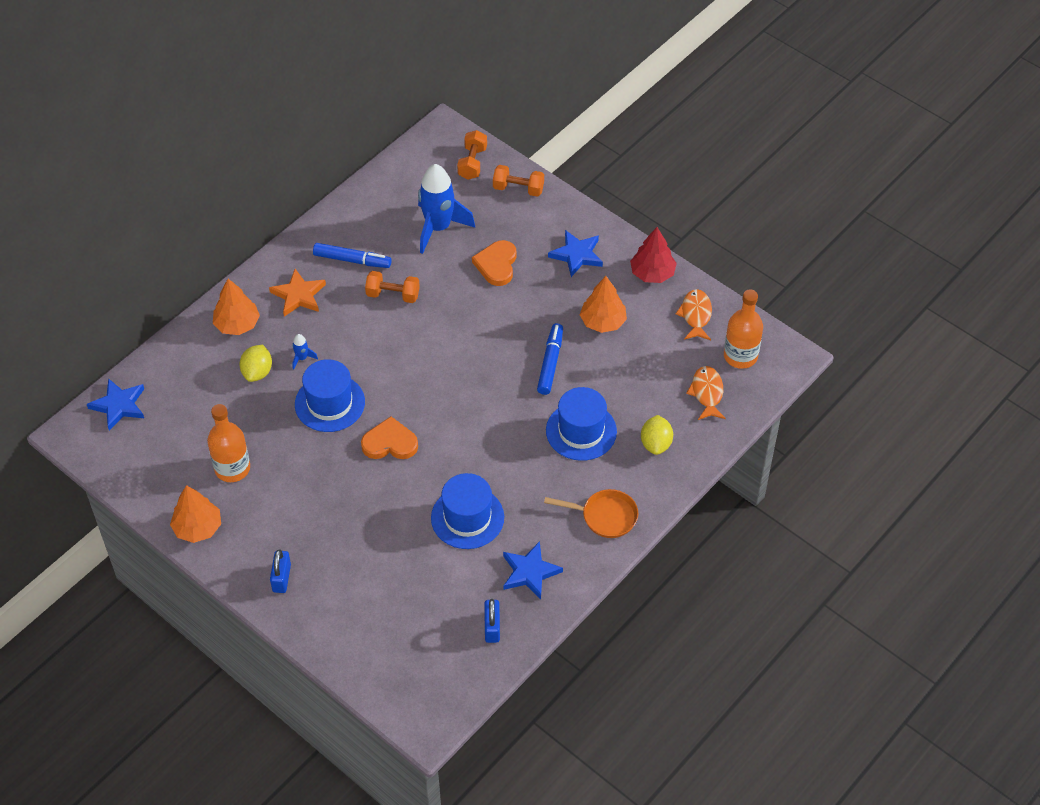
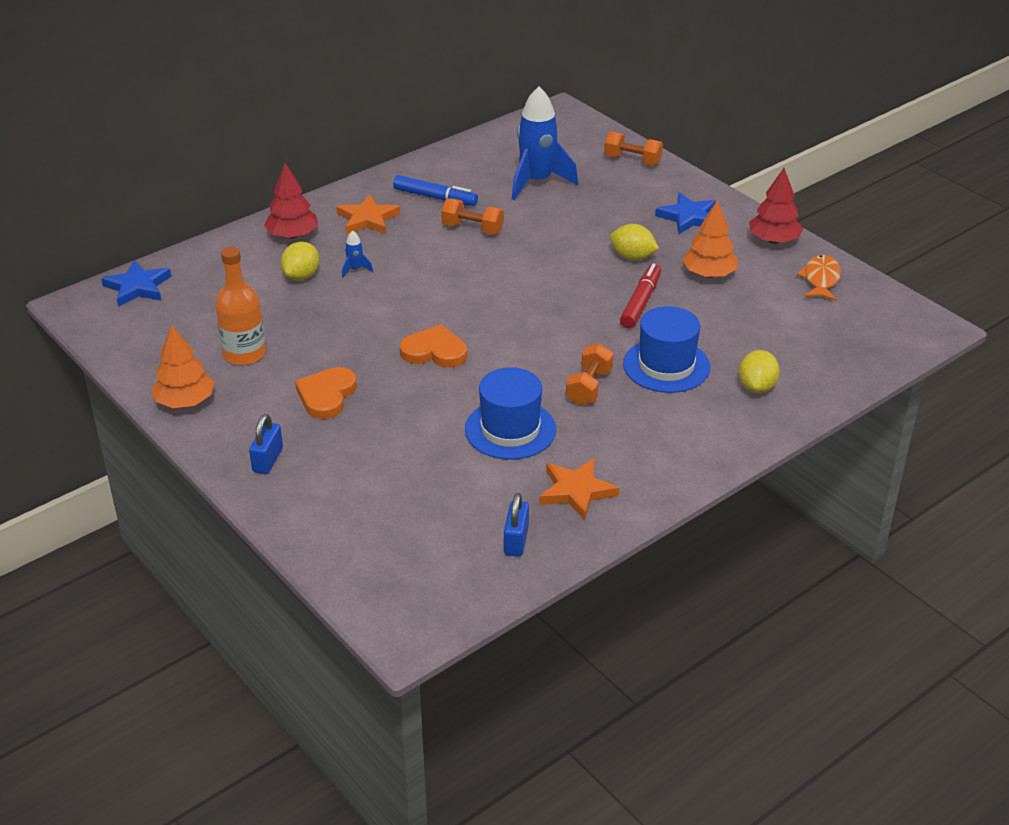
camera: 10 degrees right, 15 degrees down
(237, 324) = (293, 235): orange tree -> red tree
(329, 403) = (375, 310): blue hat -> none
(472, 163) = (586, 137): orange dumbbell -> orange dumbbell (589, 387)
(496, 265) = (595, 216): orange heart -> orange heart (326, 395)
(530, 572) = (576, 491): blue star -> orange star
(536, 310) = (632, 257): none -> yellow lemon
(550, 363) = (640, 302): blue marker -> red marker
(605, 516) = (682, 448): orange pan -> none
(707, 393) = (826, 348): orange fish -> none
(740, 356) = (871, 320): orange bottle -> none

